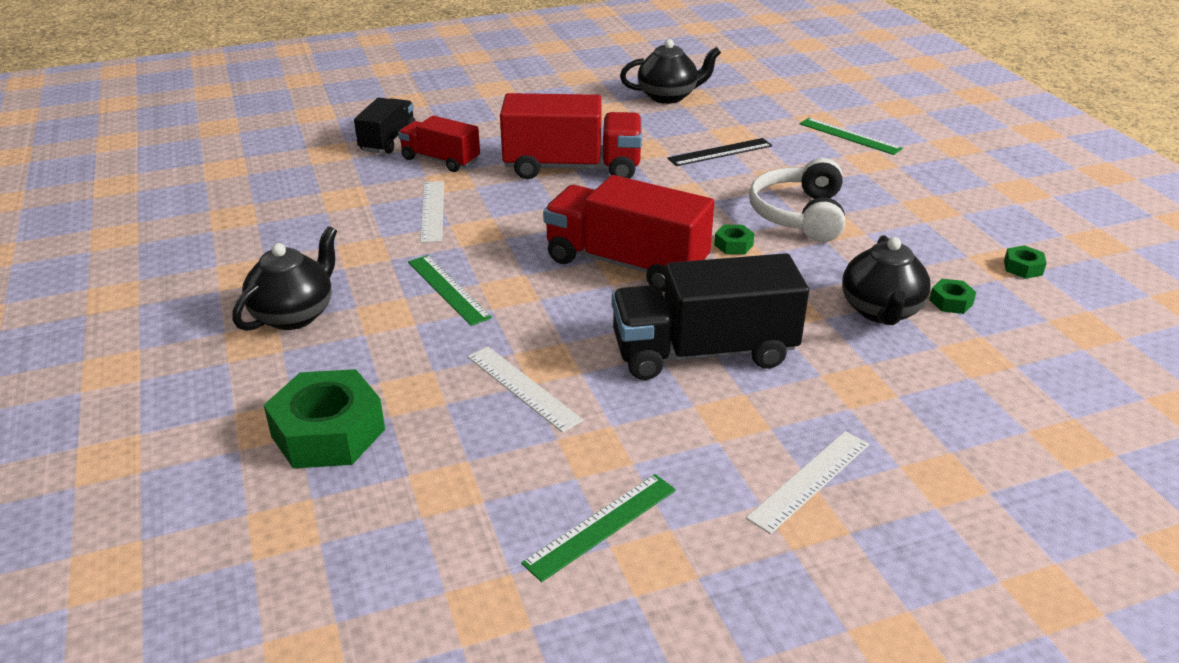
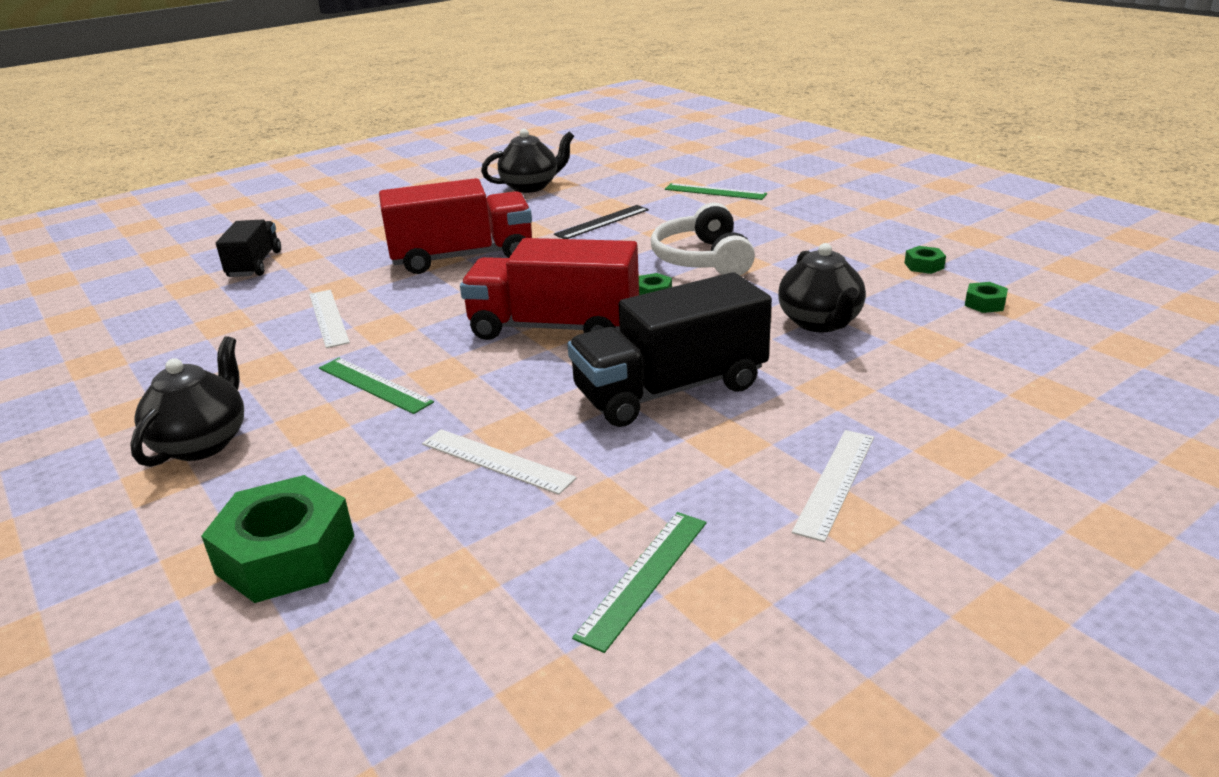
camera: 15 degrees left, 5 degrees down
(440, 160) = (319, 272): red truck -> none
(951, 302) = (878, 303): green nut -> green nut (984, 304)

